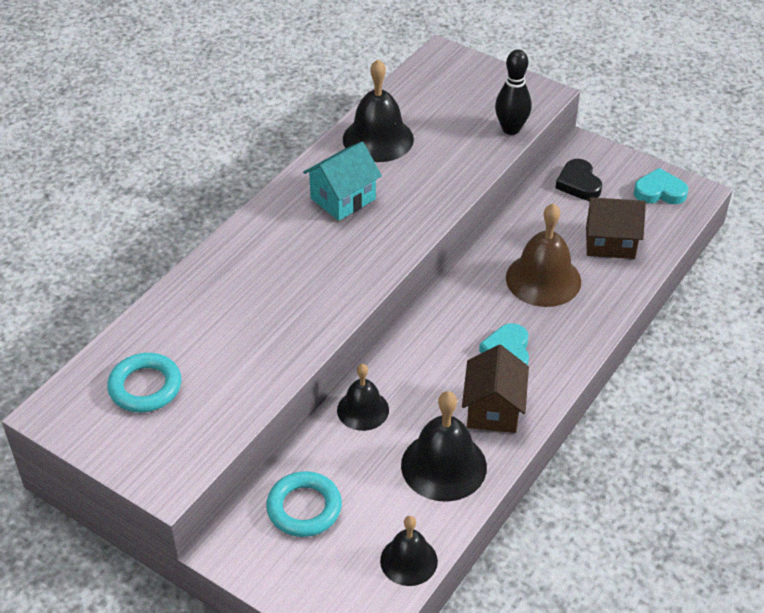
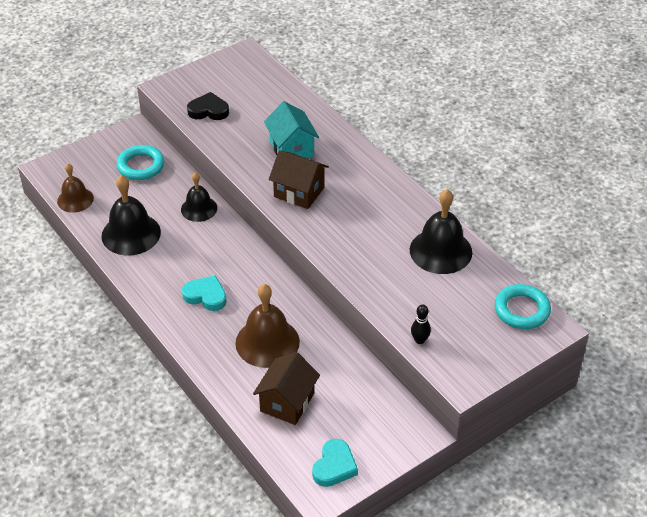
camera: 110 degrees right, 0 degrees up
(145, 387) = (243, 90): turquoise ring -> turquoise ring (522, 310)
(343, 199) = (375, 213): turquoise house -> turquoise house (291, 148)
(408, 560) = (75, 199): black bell -> brown bell
(493, 409) = (160, 271): brown house -> brown house (299, 192)
(511, 129) = (419, 340): black bowling pin -> black bowling pin, size x0.58
(578, 183) = (371, 409): black heart -> black heart (208, 110)

